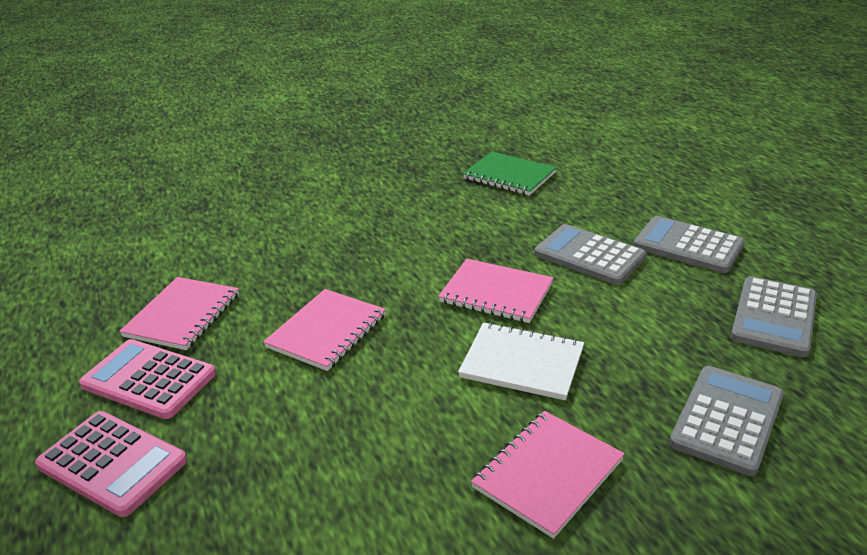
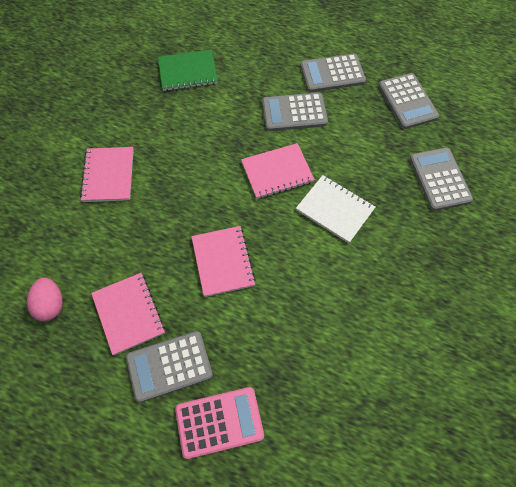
camera: 45 degrees left, 30 degrees up
(138, 269) = (50, 305): none -> pink egg
(149, 379) = (169, 366): pink calculator -> grey calculator
(522, 363) = (335, 210): white notebook -> white notebook turned 60 degrees clockwise
(548, 474) = (404, 262): pink notebook -> pink notebook (108, 175)

